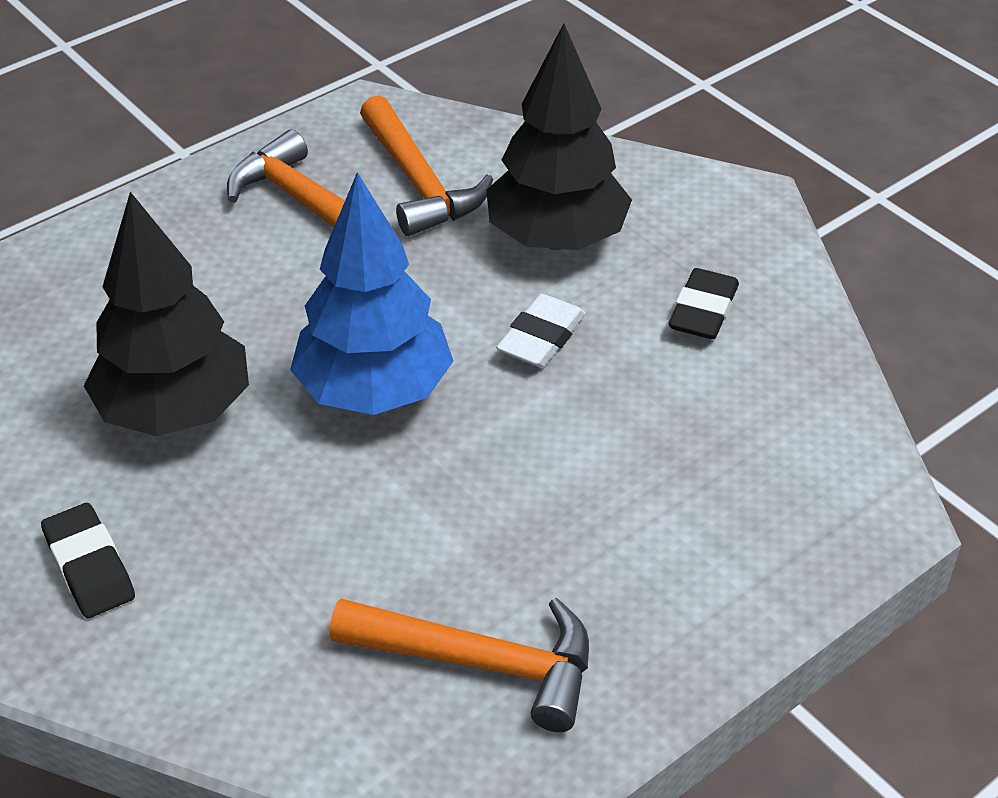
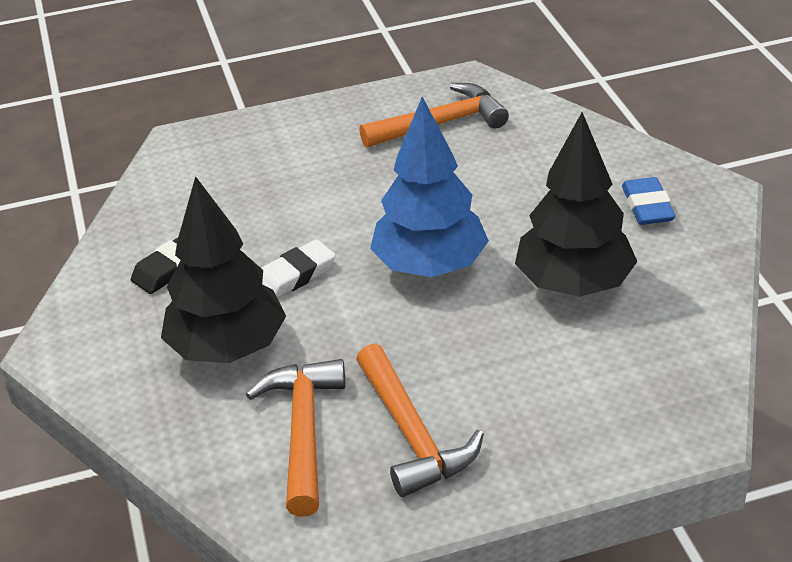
camera: 155 degrees left, 5 degrees down
(89, 567) = (647, 207): black eraser -> blue eraser
(480, 663) = (440, 124): orange hammer -> orange hammer turned 120 degrees clockwise

